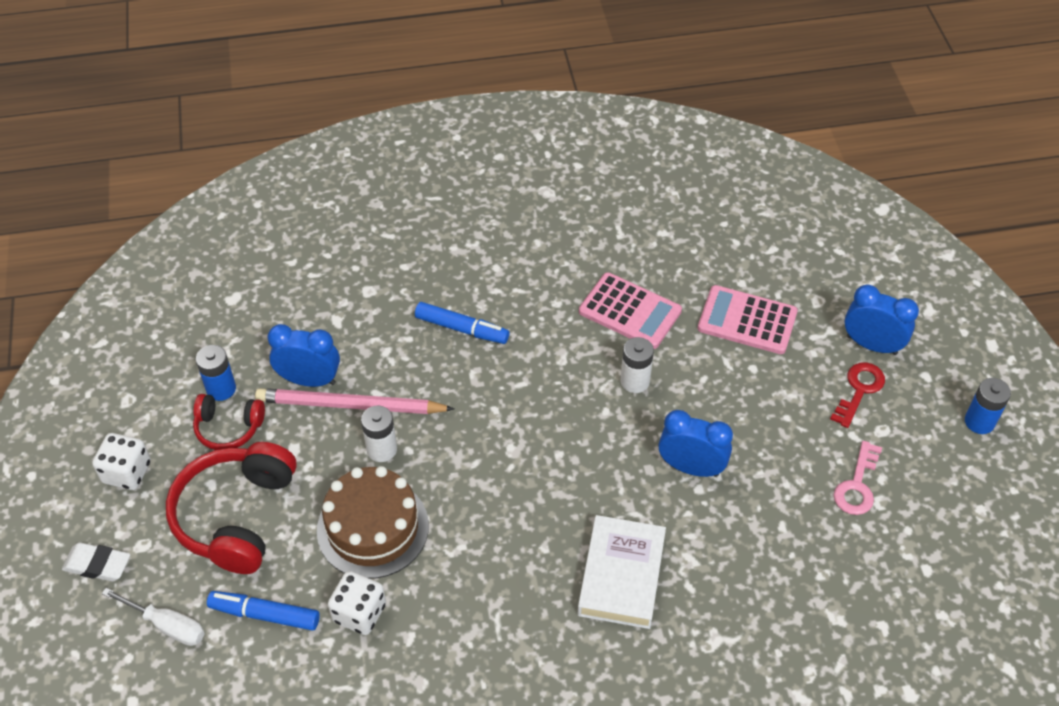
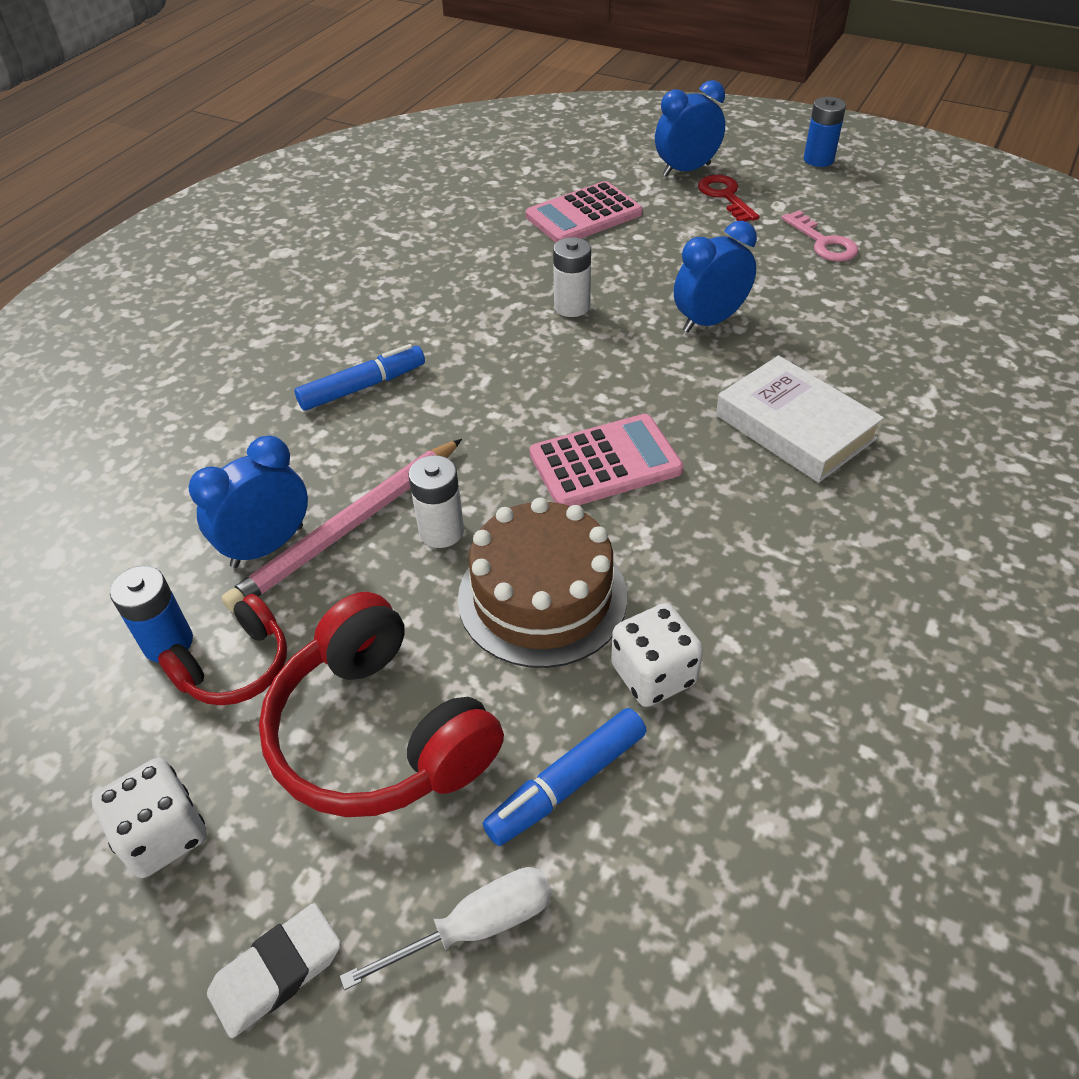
camera: 50 degrees left, 5 degrees down
(630, 311) = (488, 271): pink calculator -> pink calculator (605, 462)

